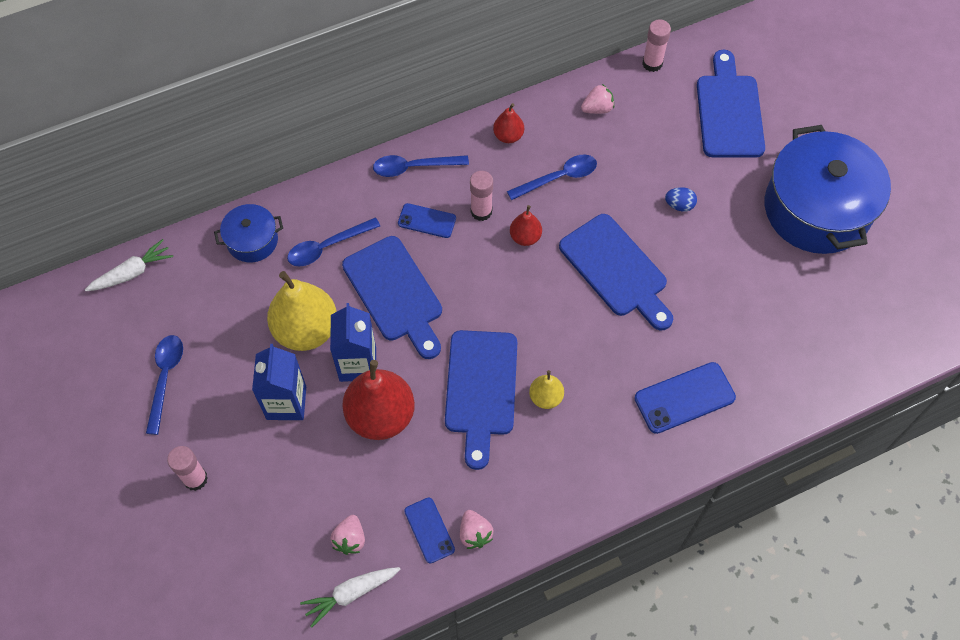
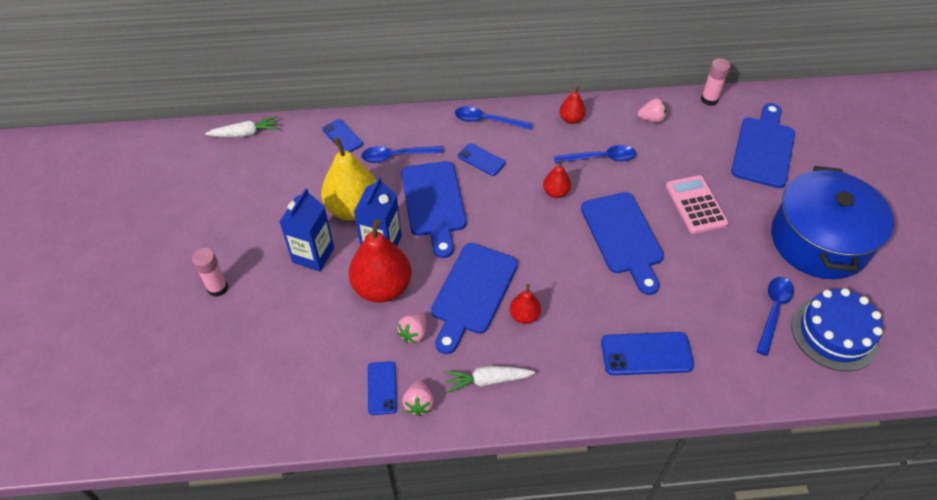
camera: 20 degrees right, 10 degrees down
(165, 378) = (232, 210): blue spoon -> blue spoon (773, 311)
(252, 240) = (342, 137): blue pot -> blue phone
(350, 539) = (314, 373): pink strawberry -> pink strawberry (414, 333)
(351, 593) = (295, 416): white carrot -> white carrot (487, 380)
(481, 211) = (527, 165): pink glue stick -> none
(546, 397) = (524, 316): yellow pear -> red pear
(679, 205) = (695, 205): blue egg -> pink calculator
(859, 311) = (834, 333): none -> blue cake

